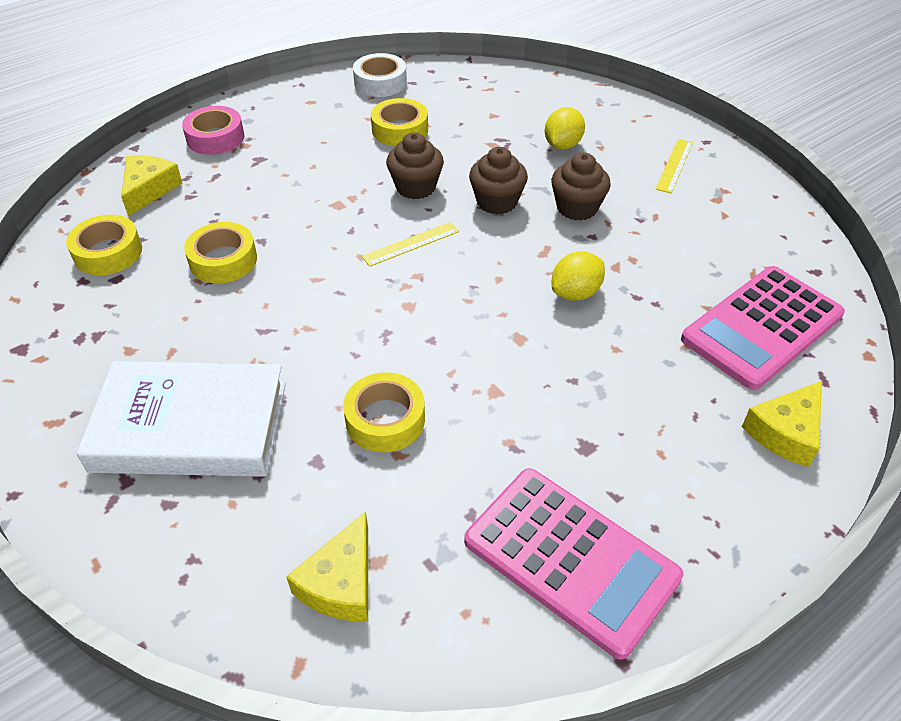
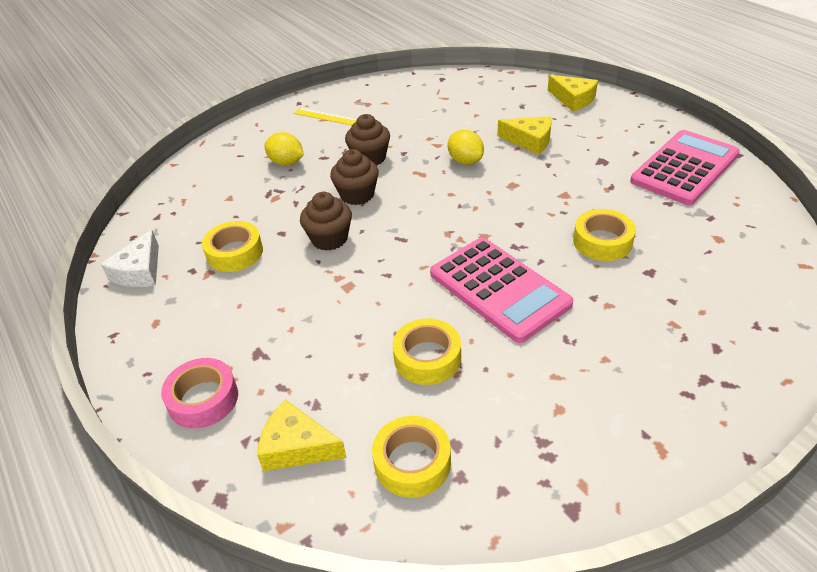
camera: 85 degrees left, 5 degrees down
(190, 427) = (638, 347): white book -> none
(341, 582) = (740, 252): yellow cheese -> yellow cheese (530, 141)
(380, 82) = (140, 271): white tape -> white cheese
(410, 244) = (408, 238): yellow ruler -> none
(762, 327) = (492, 99): pink calculator -> pink calculator (499, 289)

